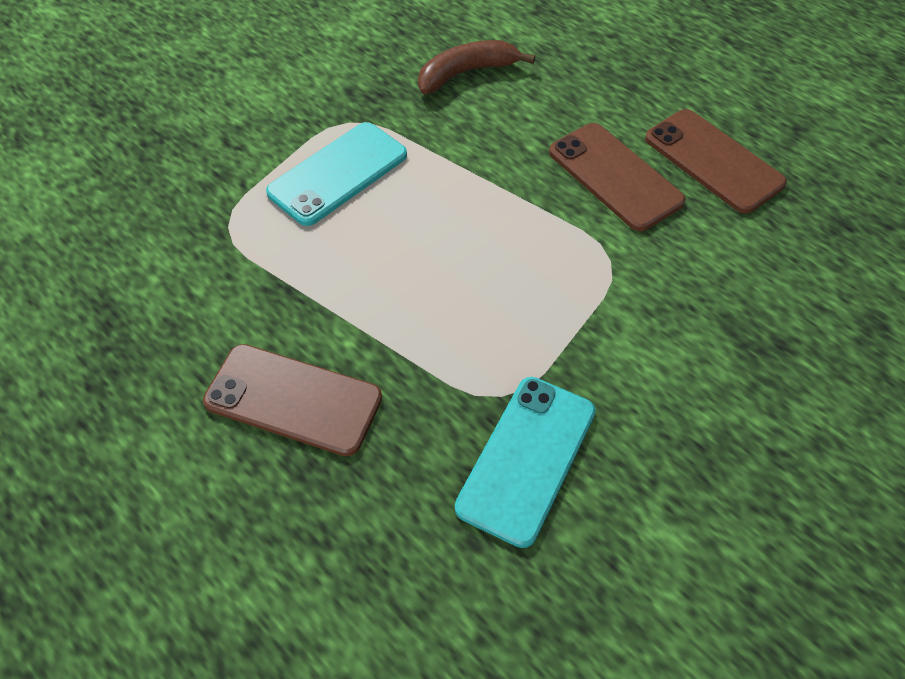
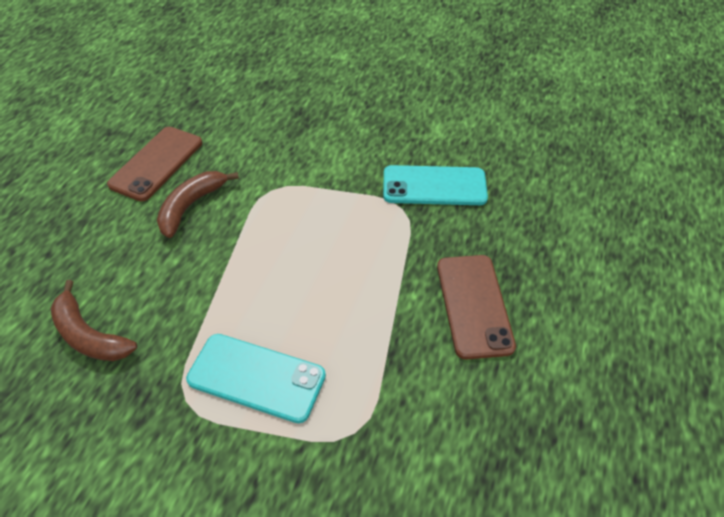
camera: 115 degrees left, 5 degrees down
(615, 176) = (191, 206): brown phone -> brown banana

